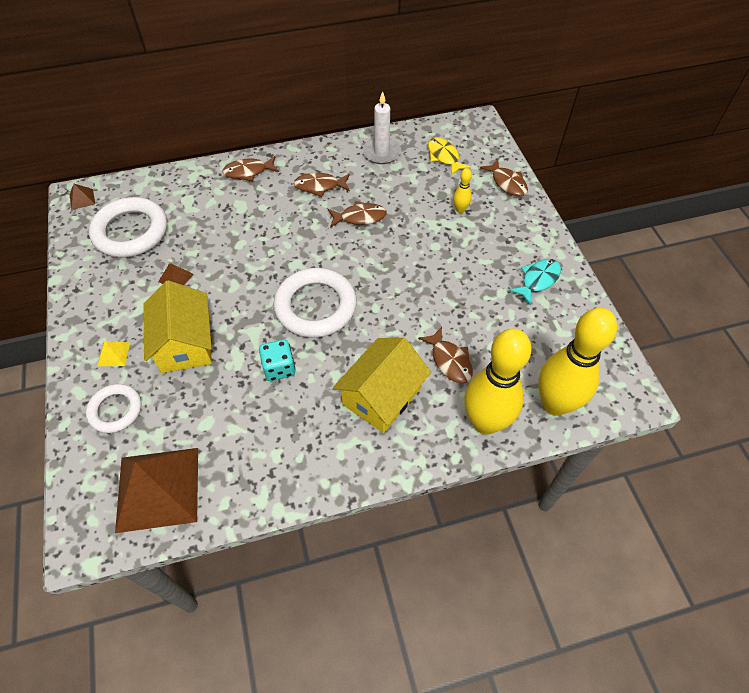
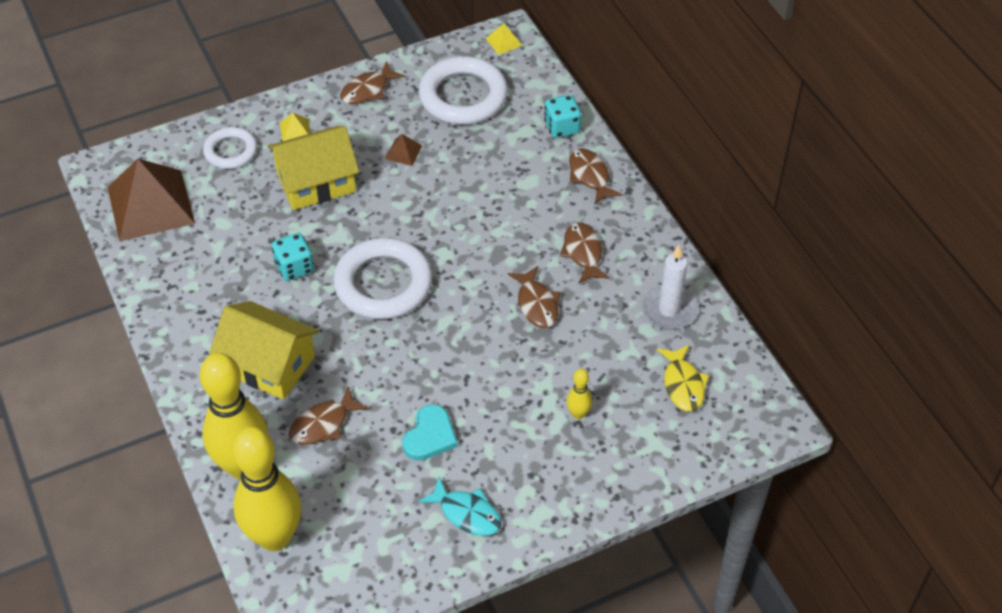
camera: 80 degrees right, 5 degrees down
(82, 199) = (503, 42): brown pyramid -> yellow pyramid
(193, 179) = (562, 127): none -> turquoise dice
(444, 157) = (683, 384): yellow fish -> yellow fish turned 120 degrees clockwise
(469, 293) = (430, 436): none -> turquoise heart
(507, 183) = (648, 468): brown fish -> brown fish (368, 90)

